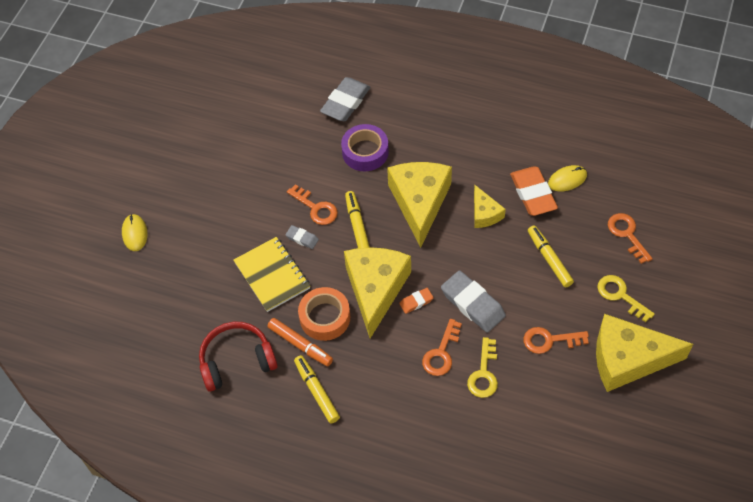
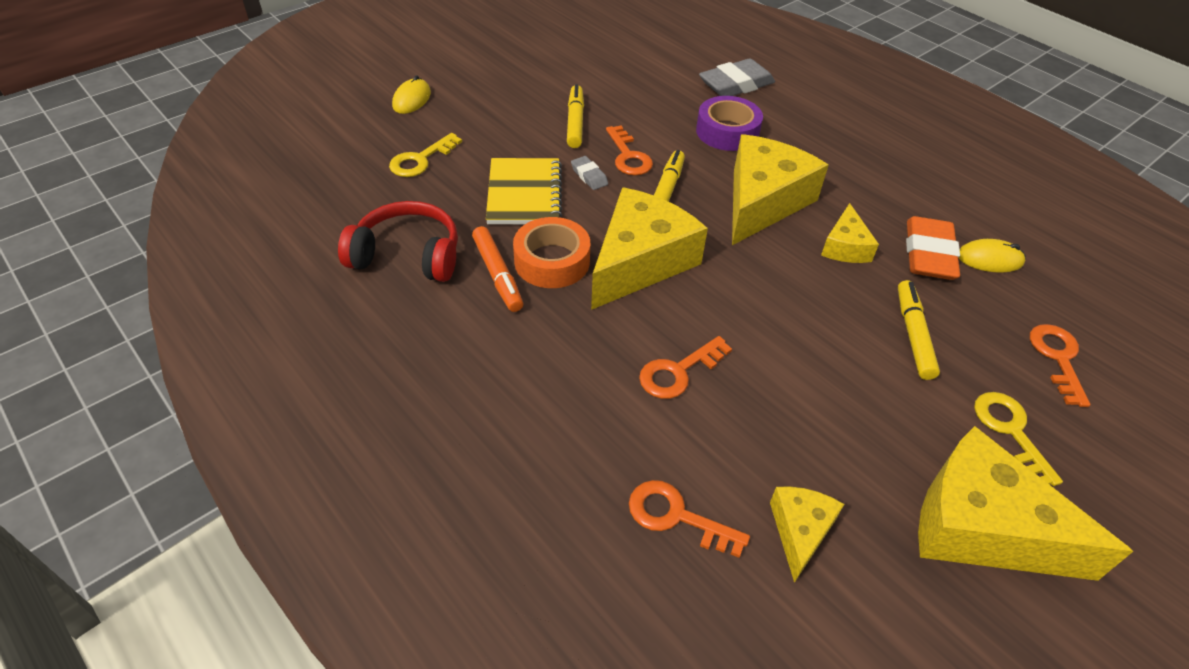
camera: 25 degrees right, 10 degrees down
(316, 391) = (474, 334): yellow marker -> yellow marker (575, 122)
(416, 302) = (684, 298): orange eraser -> none
(472, 304) = (763, 336): grey eraser -> none
(484, 373) = (724, 428): yellow key -> yellow key (421, 160)
(548, 410) = (800, 531): none -> yellow cheese
(549, 340) = (857, 435): orange key -> orange key (676, 516)

